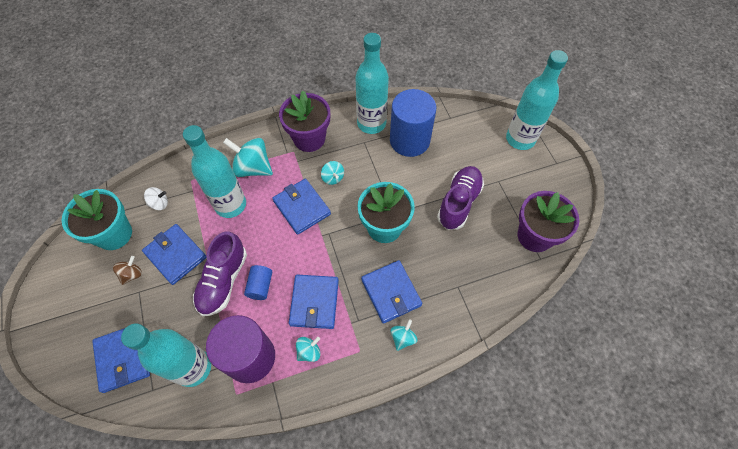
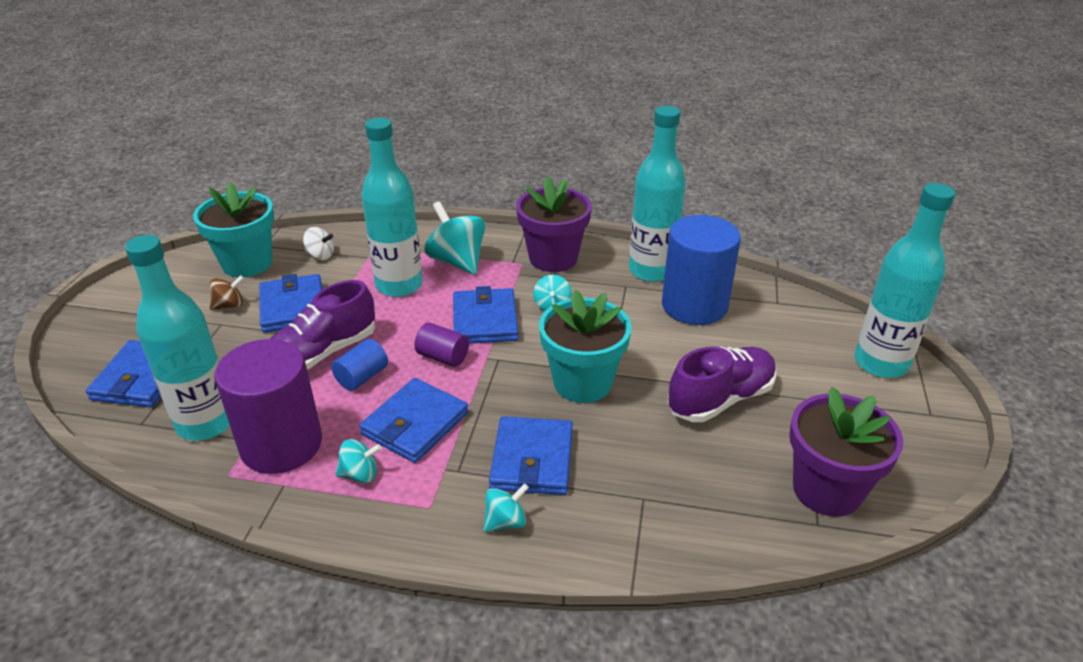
camera: 30 degrees right, 25 degrees down
(296, 247) = (443, 357): none -> purple cylinder

